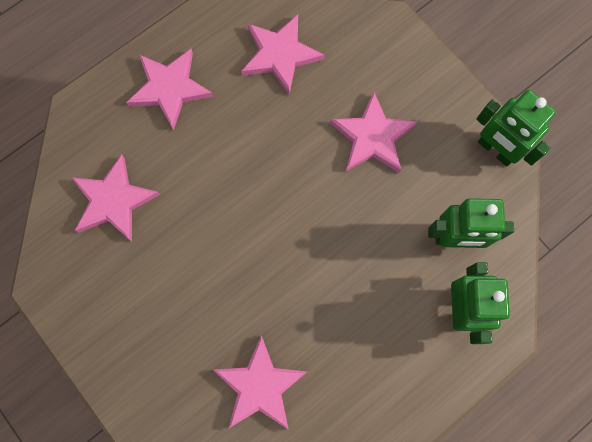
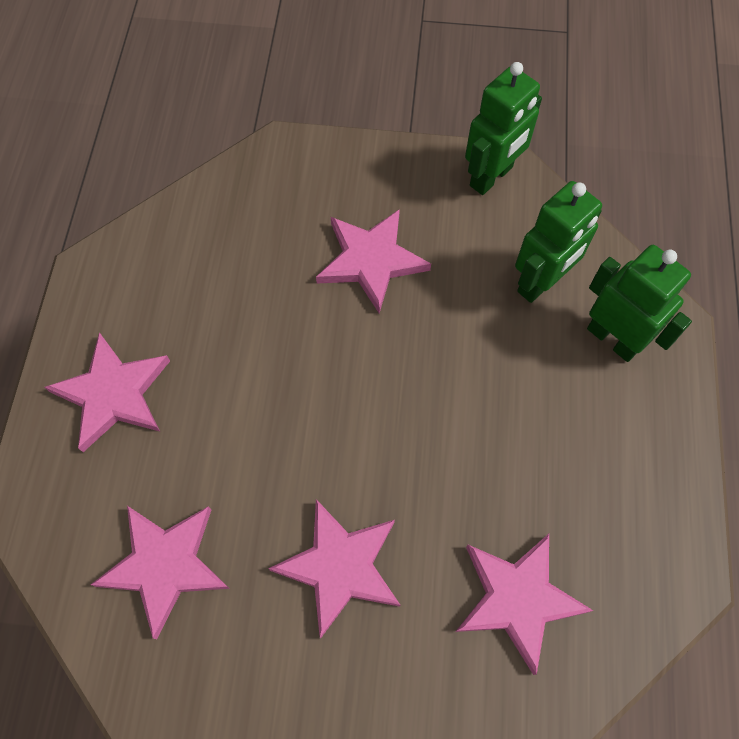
camera: 45 degrees left, 10 degrees down
(280, 55) = (201, 263): pink star -> pink star (340, 566)
(495, 150) = (491, 177): green robot -> green robot turned 45 degrees counterclockwise

